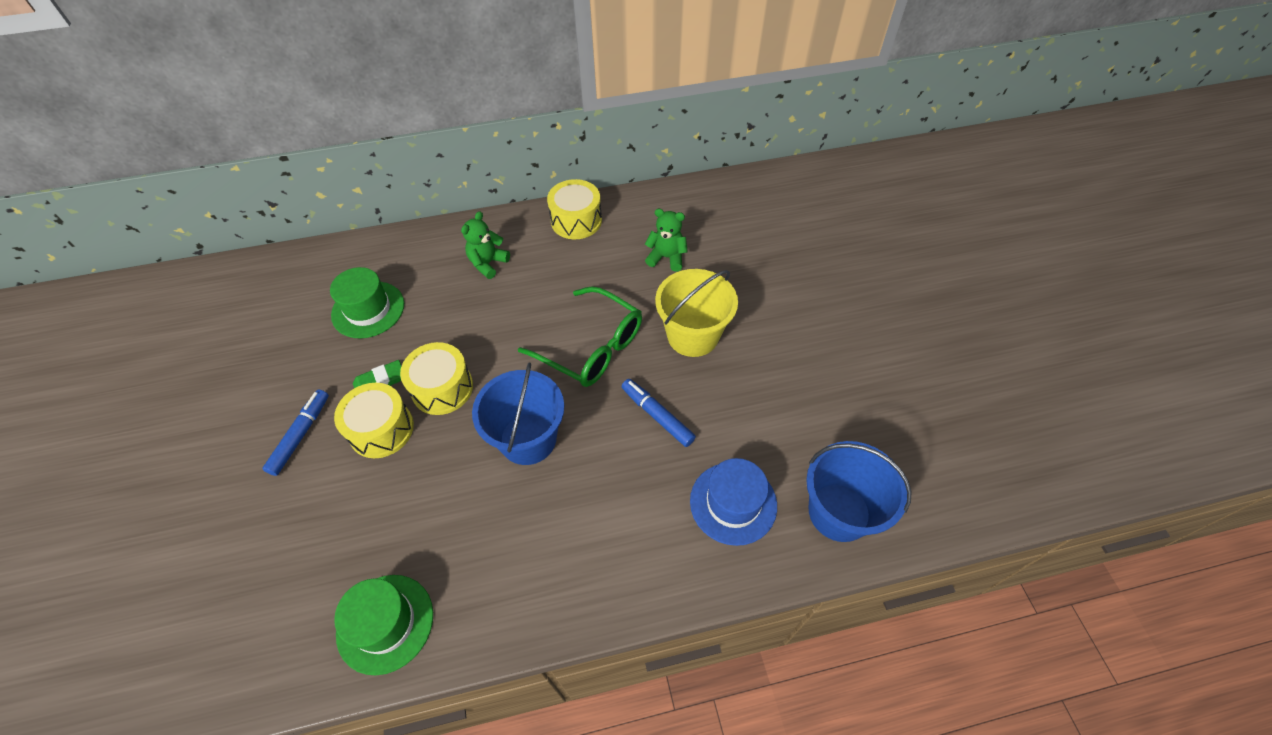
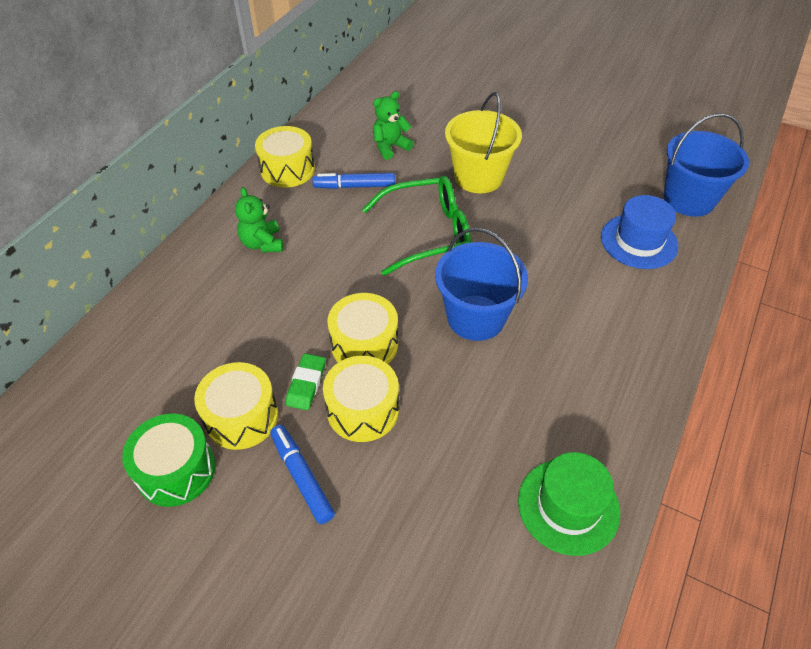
camera: 50 degrees left, 5 degrees down
(262, 366) = (176, 470): none -> green drum
(326, 367) = (241, 417): none -> yellow drum
(368, 309) = (209, 351): green hat -> none
(657, 416) = (530, 235): blue marker -> blue marker (355, 186)

